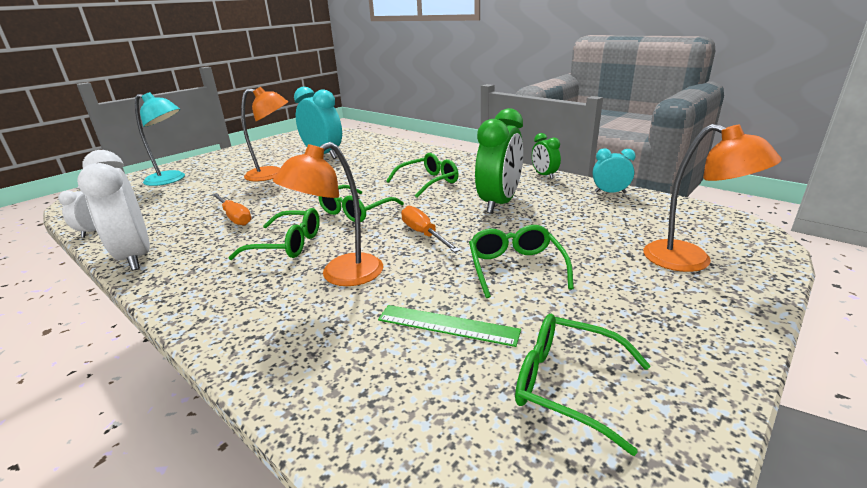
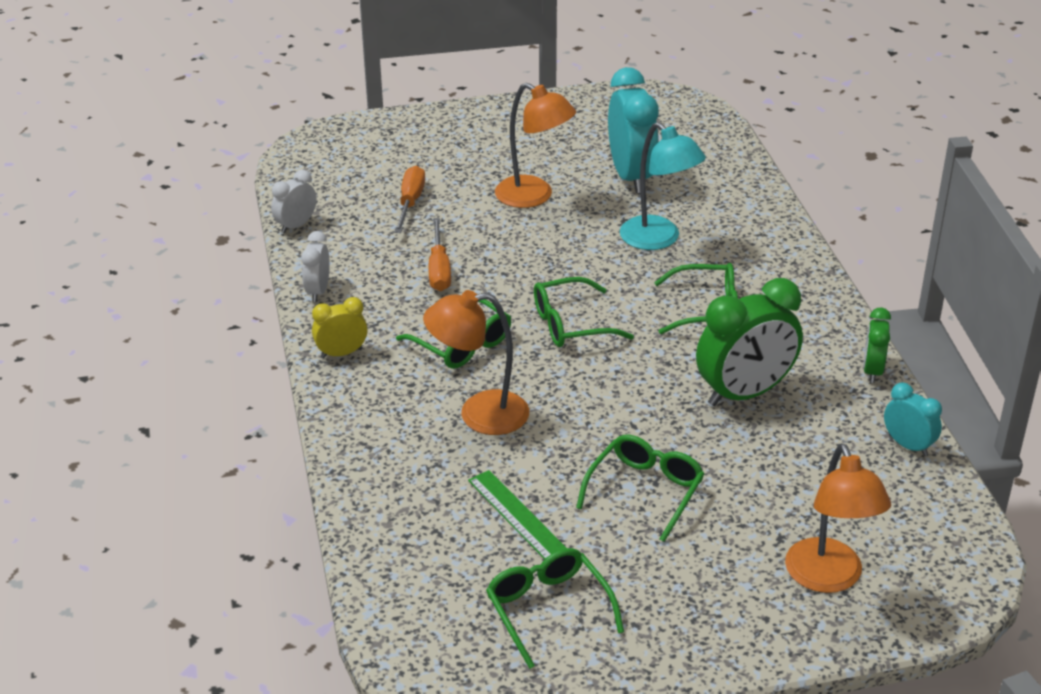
camera: 35 degrees right, 10 degrees up
(135, 257) = (318, 291): white clock -> white clock, size x0.52
(171, 179) = (412, 151): turquoise lamp -> turquoise lamp (658, 239)
(183, 284) = (341, 353): none -> yellow clock
(423, 234) = (607, 399): orange screwdriver -> orange screwdriver (410, 202)

